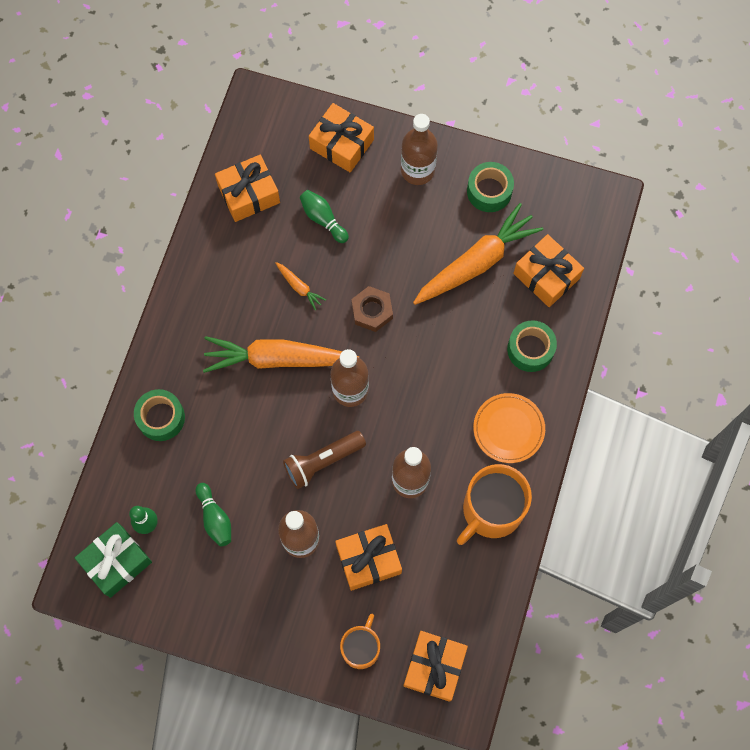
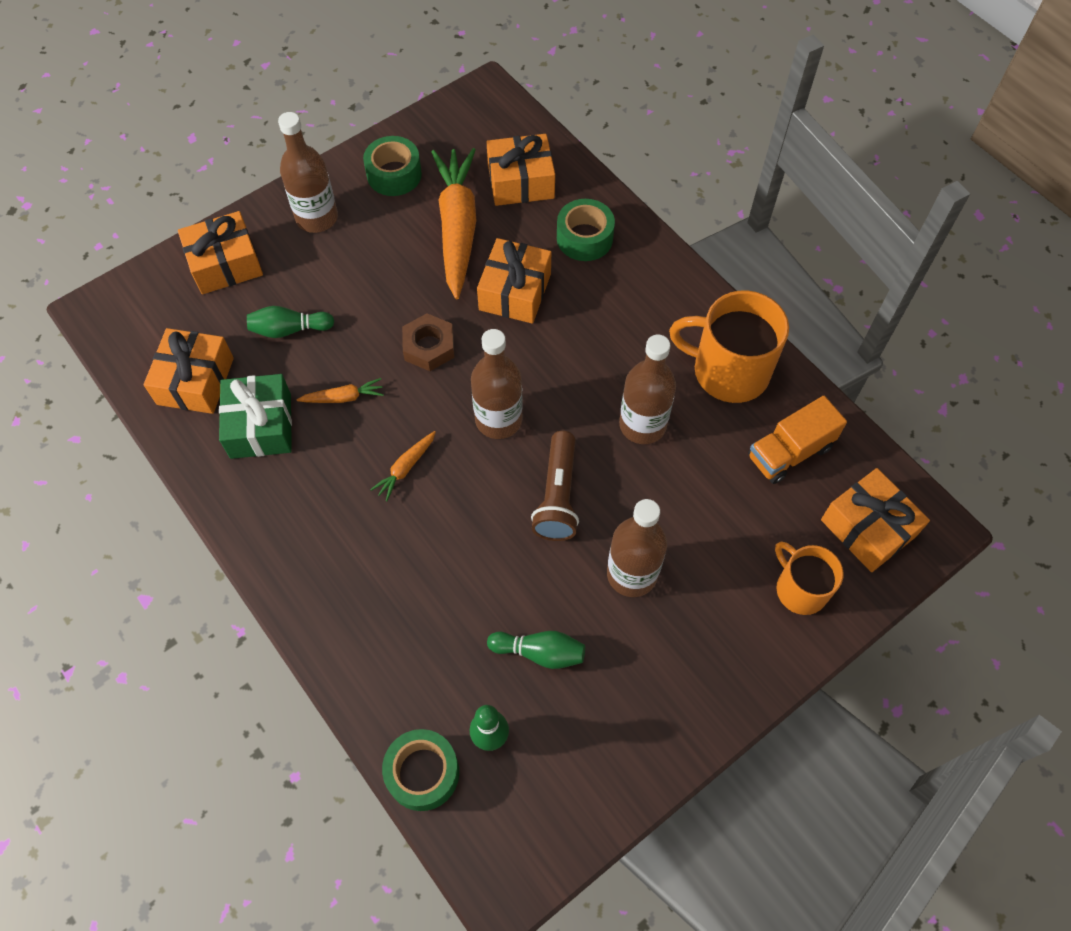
camera: 55 degrees left, 10 degrees down
(116, 562) = (511, 807): green gift -> green gift (260, 426)
(161, 418) = (372, 637): green tape -> green tape (423, 773)
(278, 359) = (406, 468): orange carrot -> orange carrot, size x0.42
(368, 559) = (703, 519): orange gift -> orange gift (515, 292)
(456, 586) = (789, 452): none -> orange truck
(491, 510) = (728, 371): orange mug -> orange mug turned 120 degrees clockwise
(508, 429) = (653, 305): orange plate -> none

